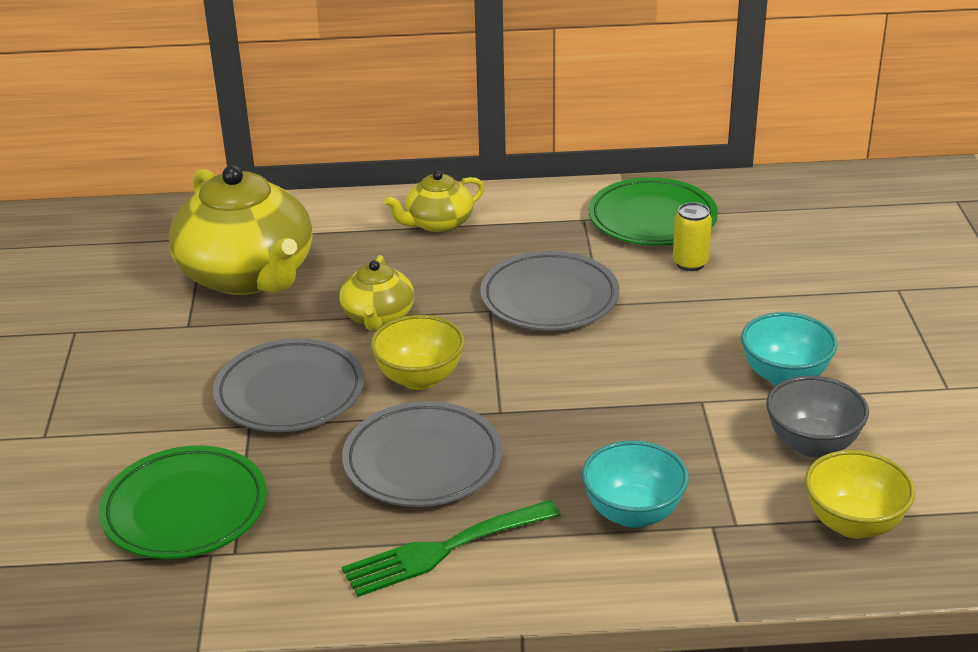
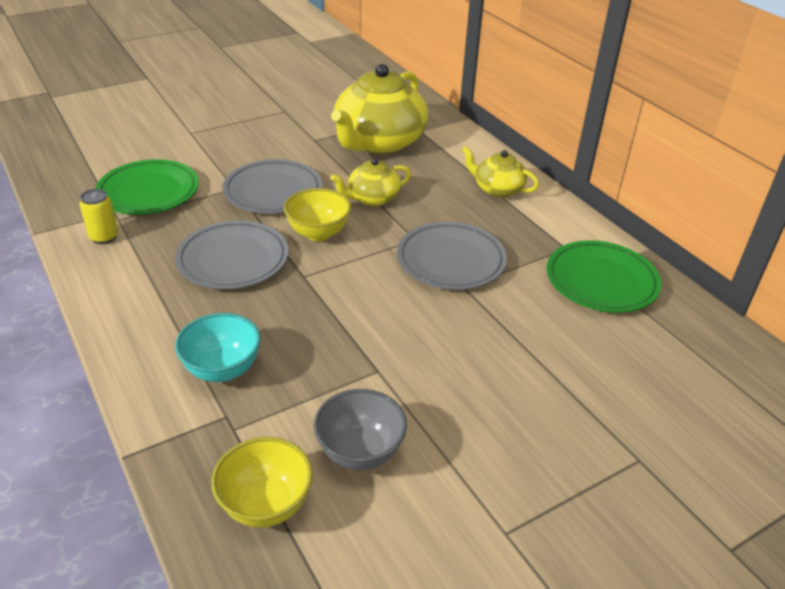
camera: 60 degrees right, 5 degrees up
(443, 550) = (148, 294): green fork -> none
(690, 263) = (558, 317): yellow can -> yellow can (104, 237)
(785, 376) = (444, 412): turquoise bowl -> none

